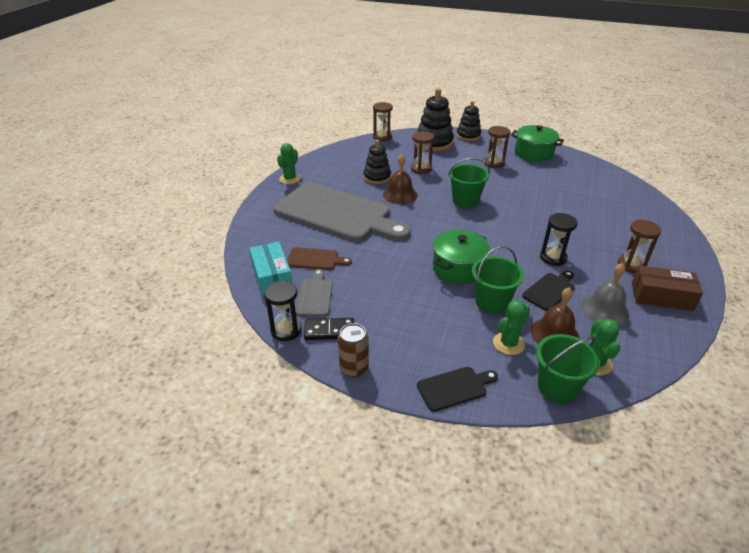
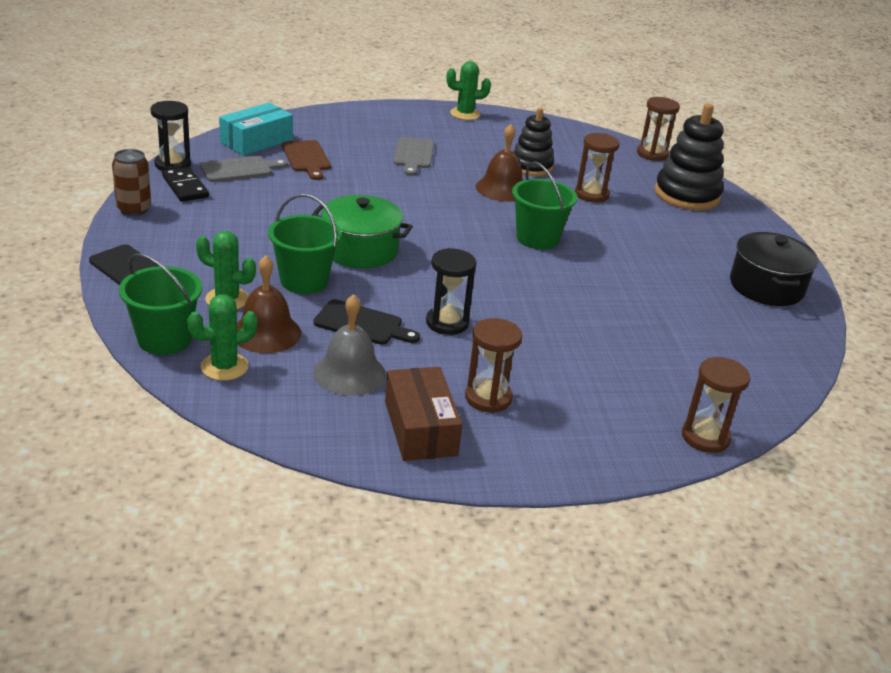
camera: 60 degrees right, 5 degrees down
(337, 214) = (413, 155): grey cutting board -> grey cutting board, size x0.41
(468, 135) = (751, 221): black stacking toy -> none
(494, 163) = (682, 252): brown hourglass -> brown hourglass (705, 437)
(534, 153) = (766, 287): green pot -> black pot

